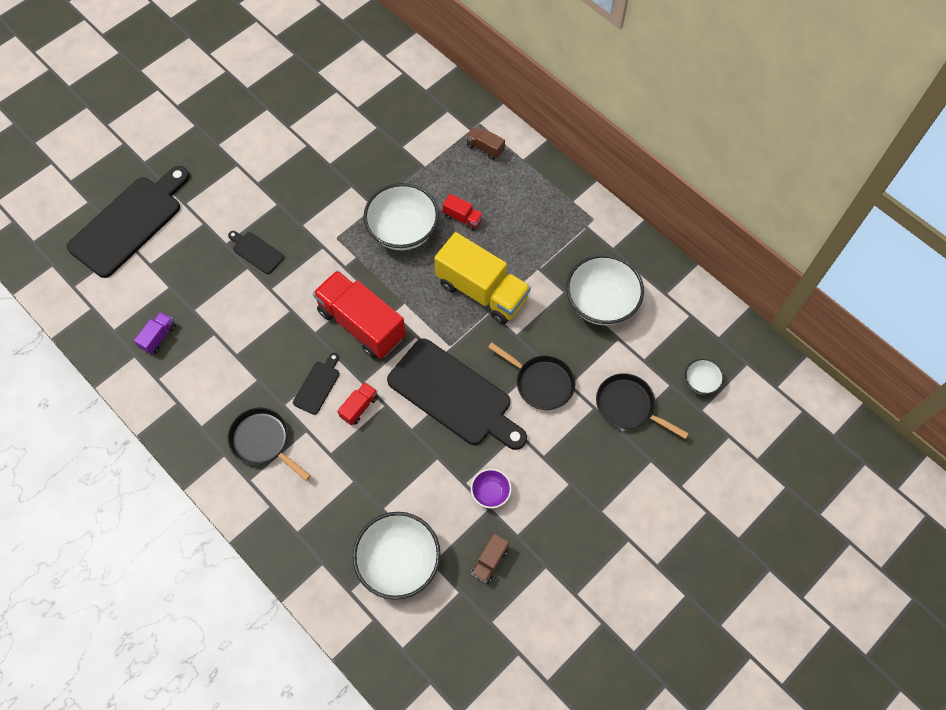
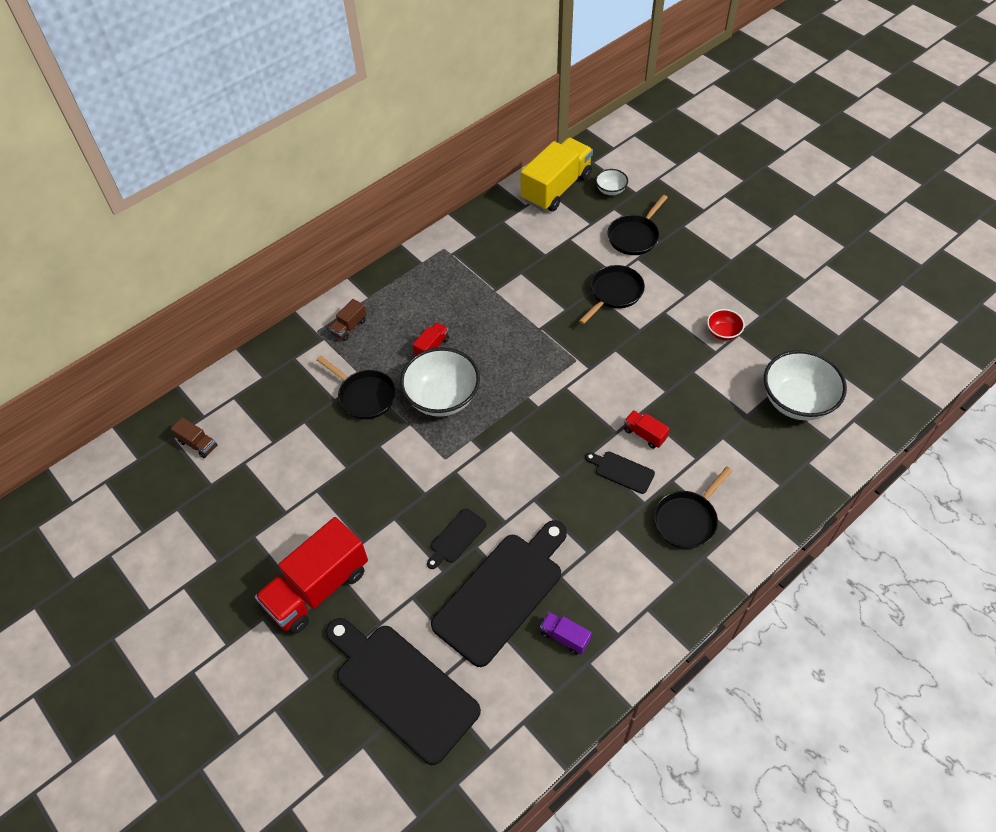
camera: 85 degrees left, 10 degrees down
(362, 324) = (551, 433): red truck -> red truck (317, 588)
(405, 169) = (364, 395): none -> black pan
(454, 395) = (629, 357): black cutting board -> black cutting board (502, 593)
(482, 291) = (517, 334): yellow truck -> yellow truck (556, 188)
(489, 561) = (786, 335): brown truck -> brown truck (198, 444)
(490, 492) = (723, 332): purple bowl -> red bowl
(601, 303) = (533, 248): white bowl -> none

